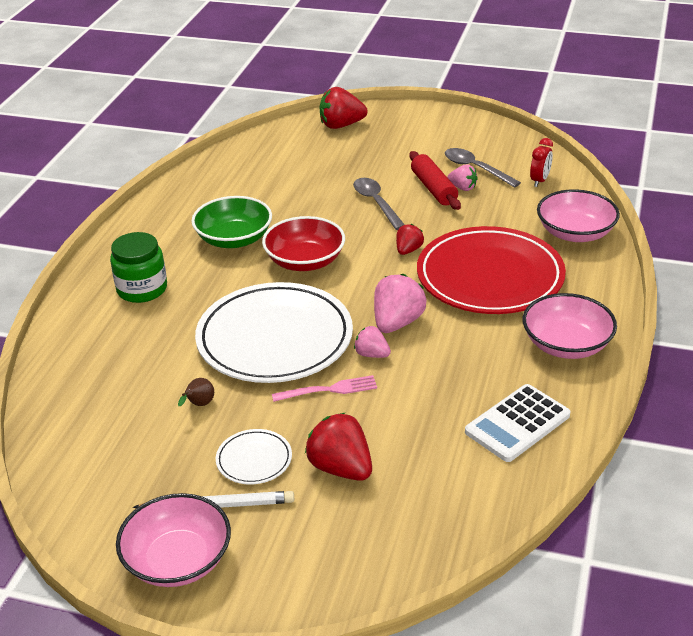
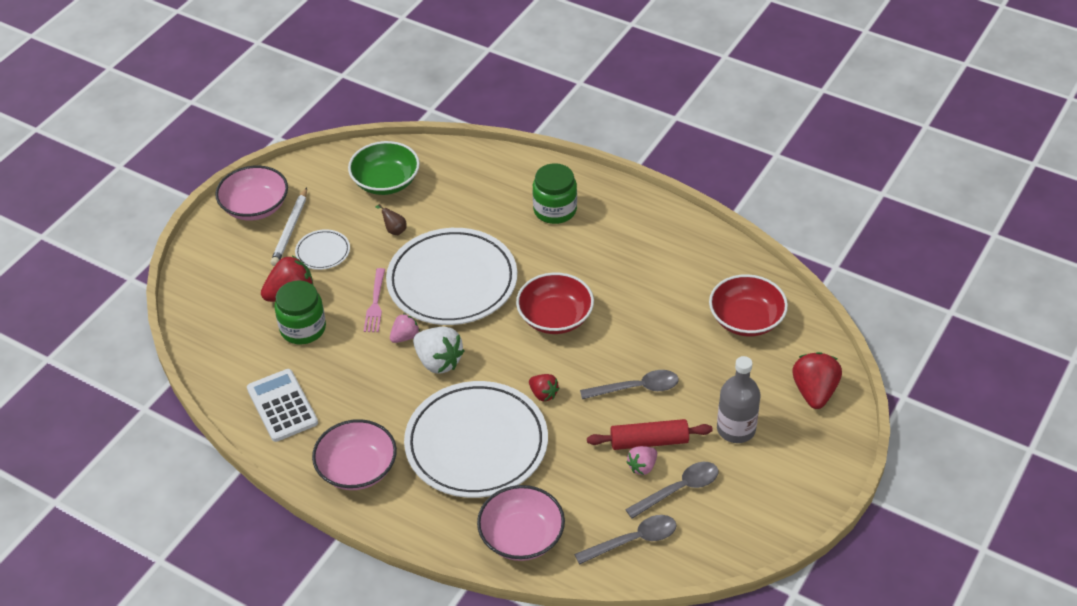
camera: 105 degrees right, 10 degrees up
(234, 239) = (610, 275): green bowl -> green bowl (386, 182)
(270, 162) = (746, 319): none -> red bowl
(392, 440) = (303, 328): none -> green jar
(397, 323) = (438, 362): pink strawberry -> white strawberry
(398, 152) = (736, 429): none -> grey bottle
(490, 277) = (476, 444): red plate -> white plate
(539, 181) = (634, 540): red clock -> grey spoon

